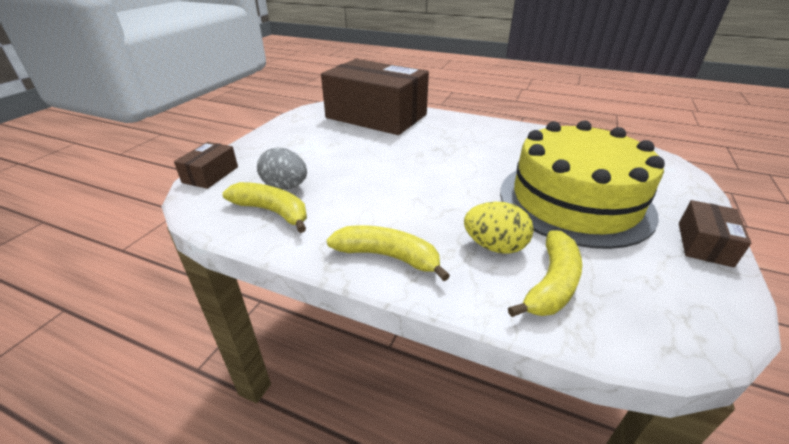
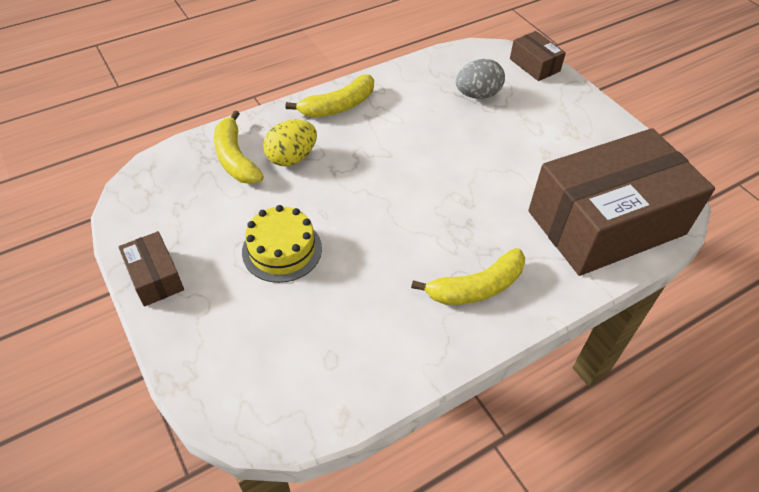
camera: 125 degrees right, 15 degrees up
(272, 212) = (444, 78): yellow banana -> yellow banana (476, 287)
(574, 201) = (282, 250): yellow cake -> yellow cake, size x0.49

